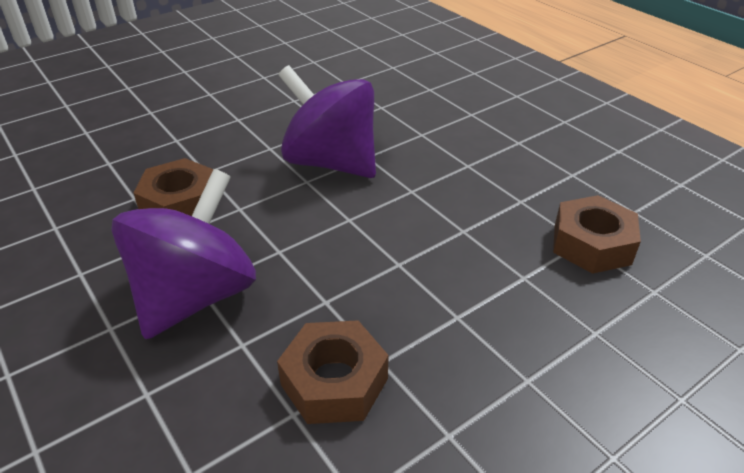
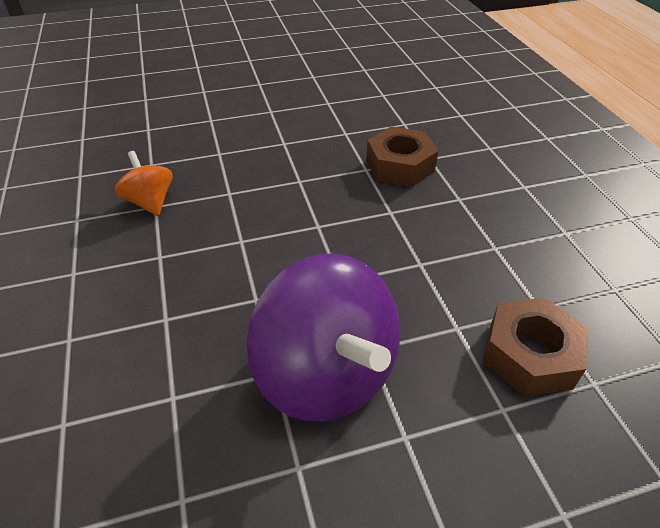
camera: 160 degrees left, 5 degrees up
(195, 296) = (497, 240): purple spinning top -> none
(591, 244) = (150, 202): brown nut -> orange spinning top

